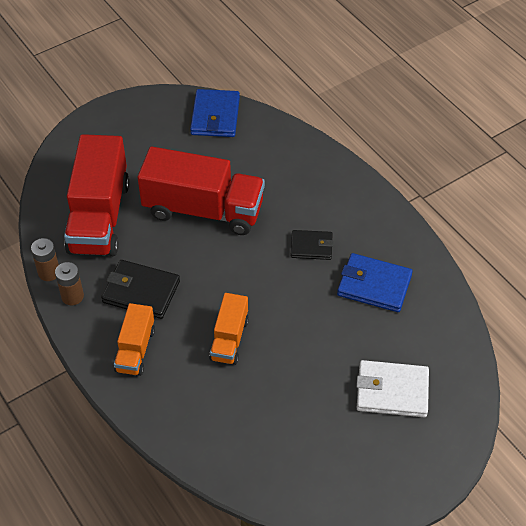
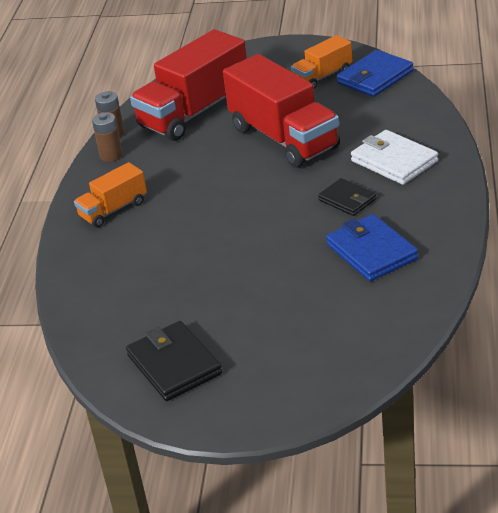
camera: 45 degrees right, 15 degrees down
(141, 292) = (165, 173): black wallet -> black wallet (174, 365)
(229, 339) = (194, 235): orange truck -> orange truck (323, 76)
(392, 391) = (289, 338): white wallet -> white wallet (394, 161)

